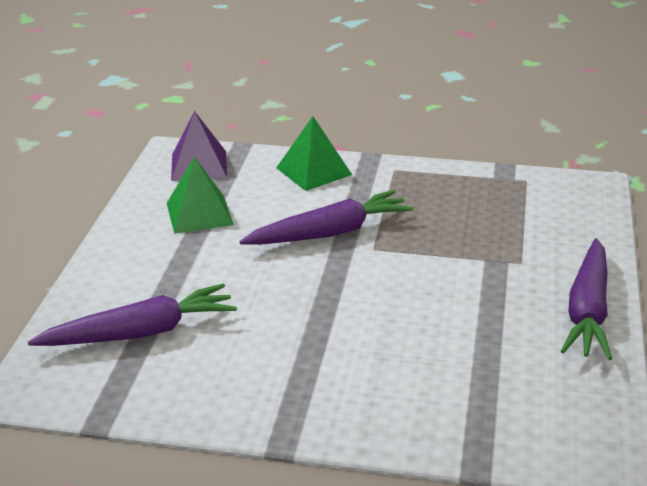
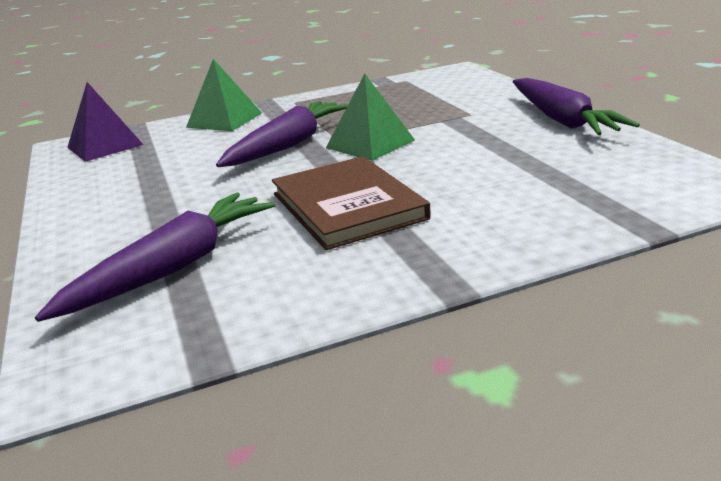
camera: 30 degrees left, 5 degrees down
(199, 214) = (141, 171): green pyramid -> green pyramid (370, 144)
(299, 330) = (347, 206): none -> brown book

